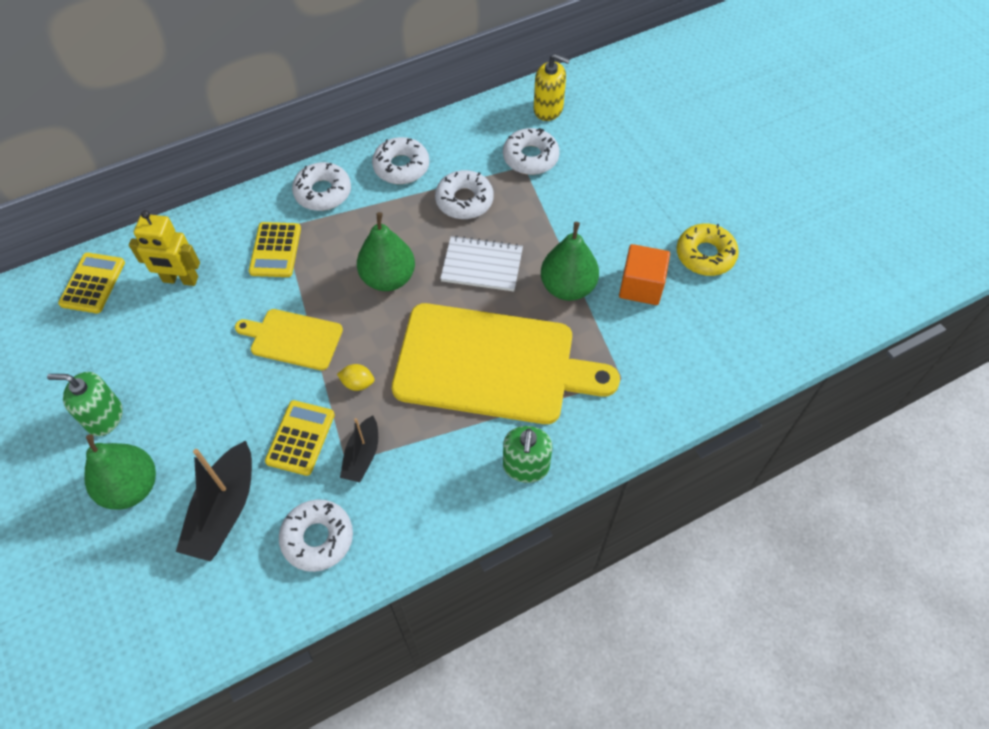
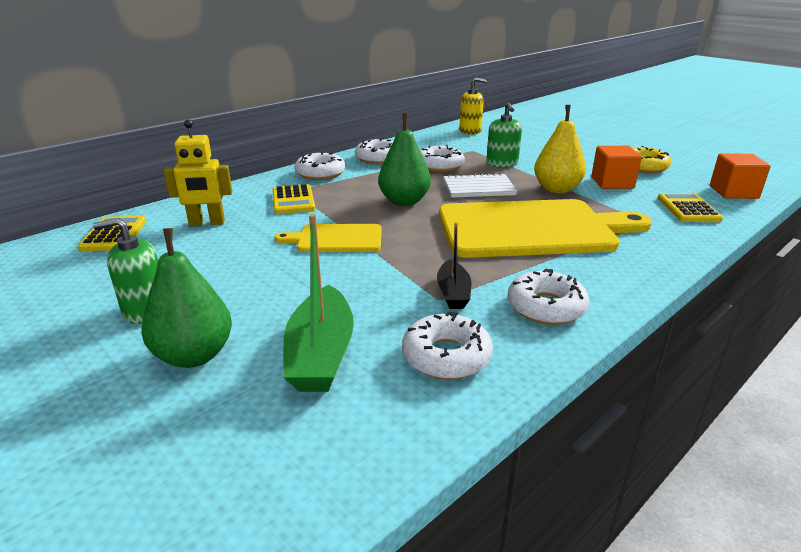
camera: 15 degrees left, 30 degrees down
(224, 510) = (321, 354): black boat -> green boat
(300, 438) = (380, 292): yellow calculator -> yellow calculator (688, 209)
(358, 383) = (416, 253): yellow lemon -> none
(526, 466) = (618, 276): green soap dispenser -> green soap dispenser (502, 164)
(530, 157) = (474, 147): white donut -> white donut (546, 307)
(568, 287) = (556, 189): green pear -> yellow pear
(768, 339) = (733, 192): none -> orange cube

